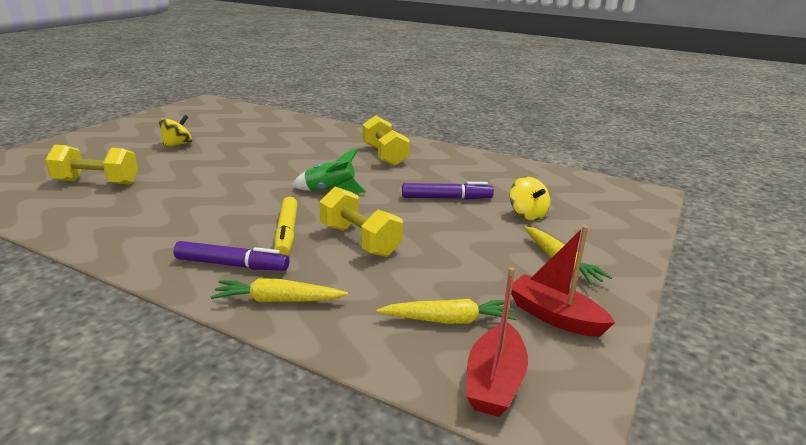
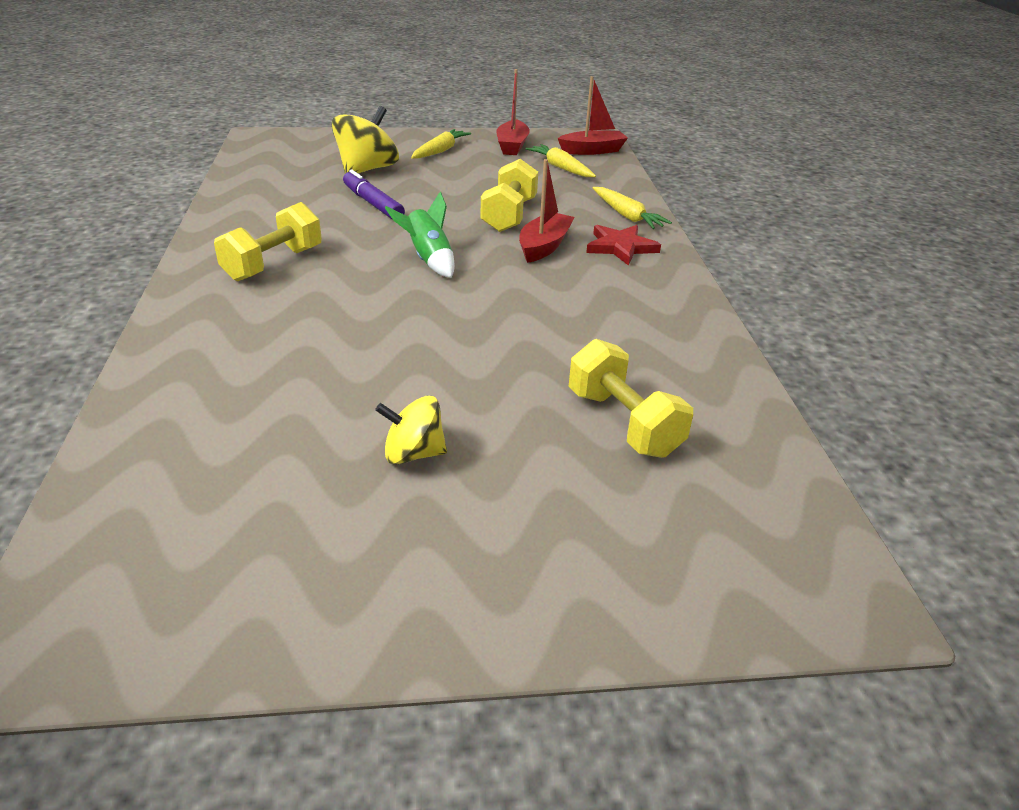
camera: 125 degrees left, 10 degrees up
(232, 265) = (621, 247): purple marker -> red star
(286, 233) = (544, 246): yellow marker -> red boat
(527, 214) = (367, 169): yellow spinning top -> yellow spinning top, size x1.62

